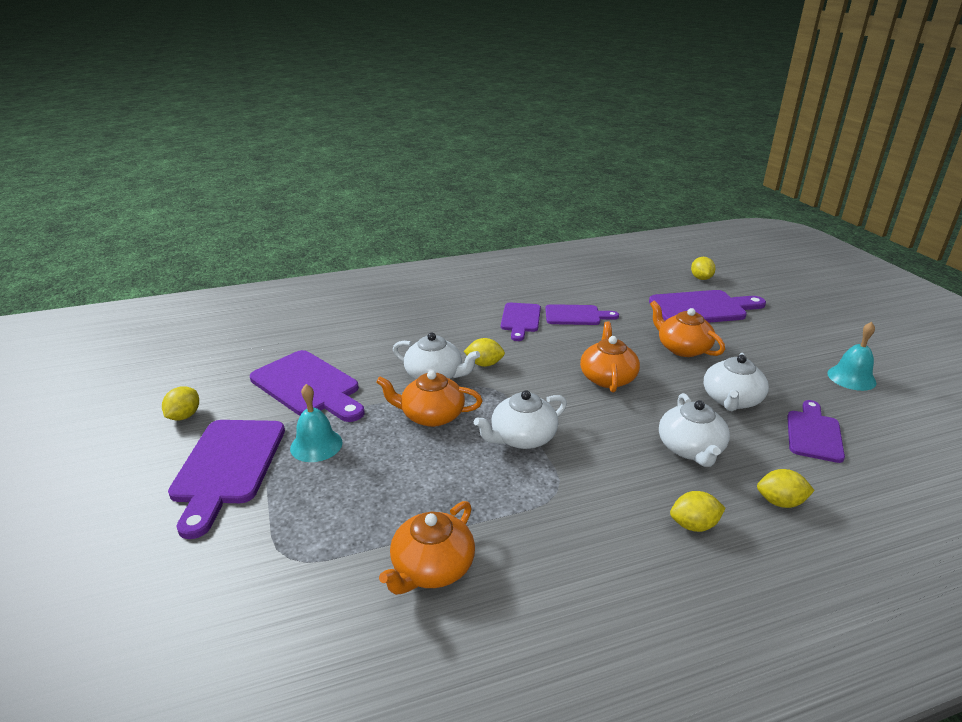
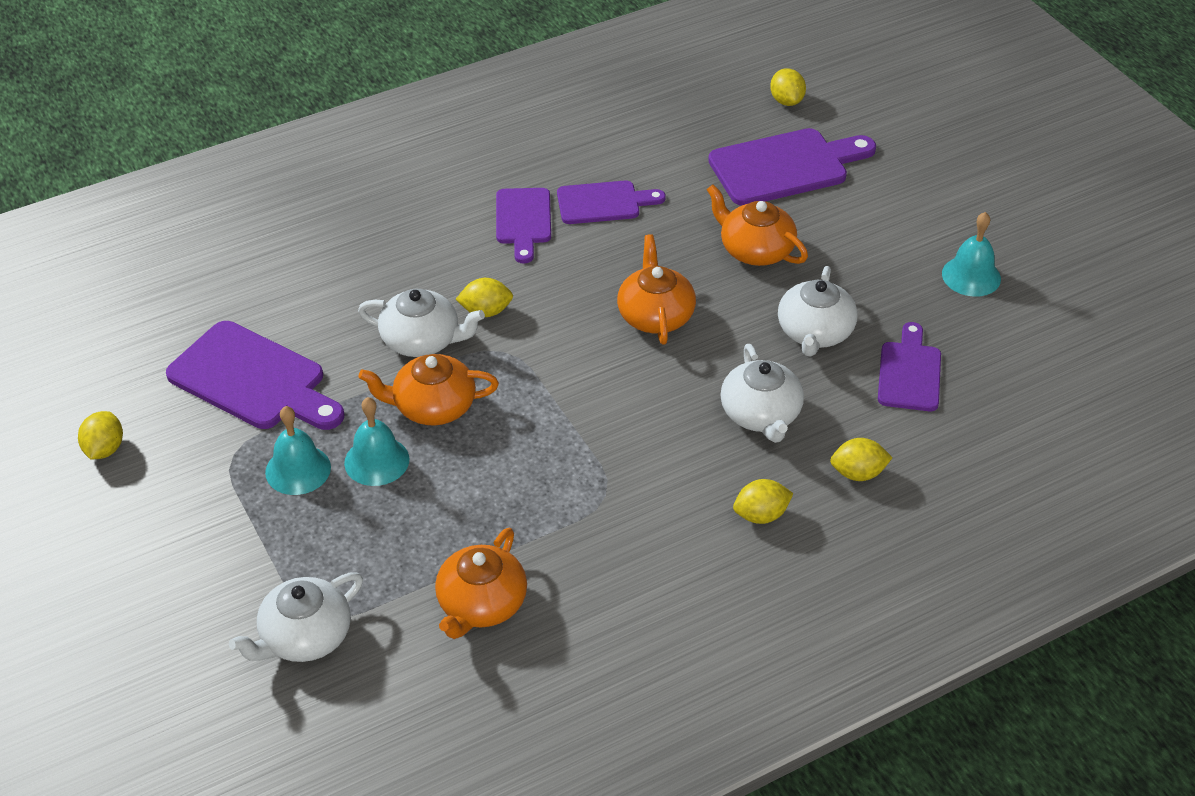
camera: 10 degrees left, 15 degrees up
(228, 466) = (198, 514): purple cutting board -> none
(378, 446) = (376, 461): none -> turquoise bell
(522, 438) = (554, 425): white teapot -> white teapot (304, 637)

